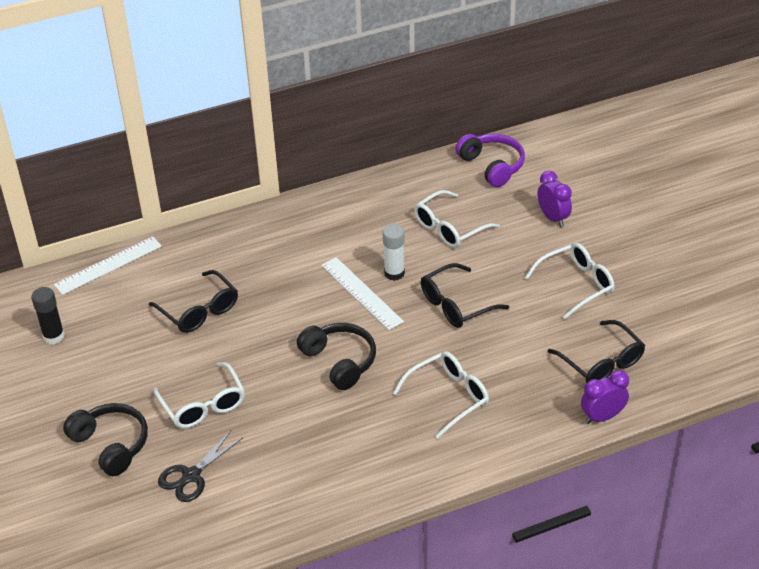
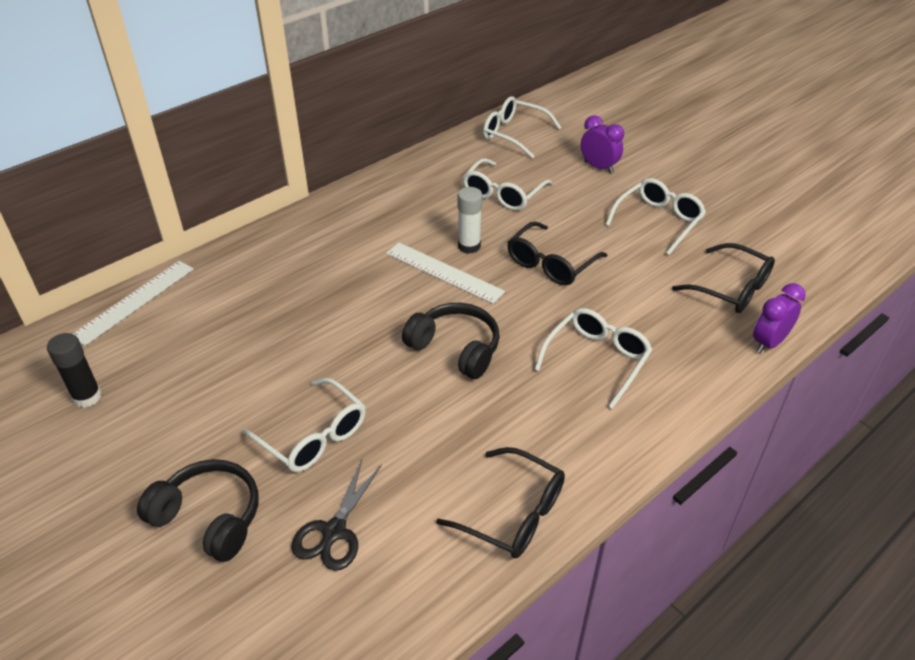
camera: 20 degrees left, 0 degrees up
(199, 311) = (265, 328): black glasses -> black glasses (513, 514)
(492, 166) = (514, 134): purple headphones -> white glasses

